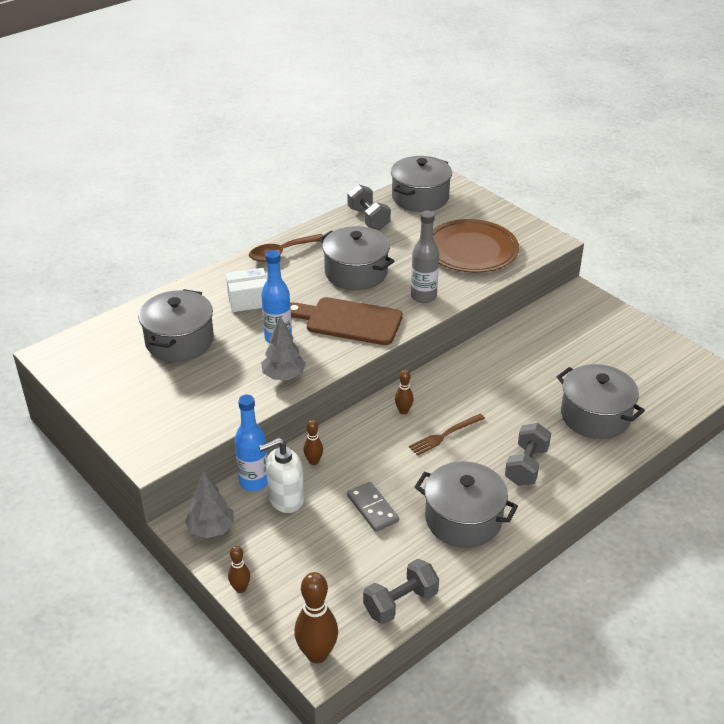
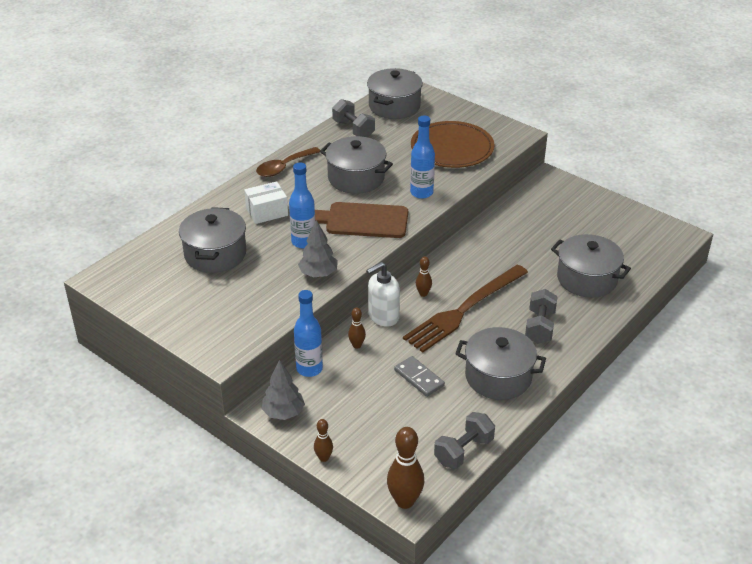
camera: 10 degrees left, 0 degrees up
(285, 499) = (341, 379): white soap dispenser -> white soap dispenser (383, 316)
(423, 297) = (421, 193): grey bottle -> blue bottle
(445, 435) = (464, 310): brown fork -> brown fork, size x2.12

